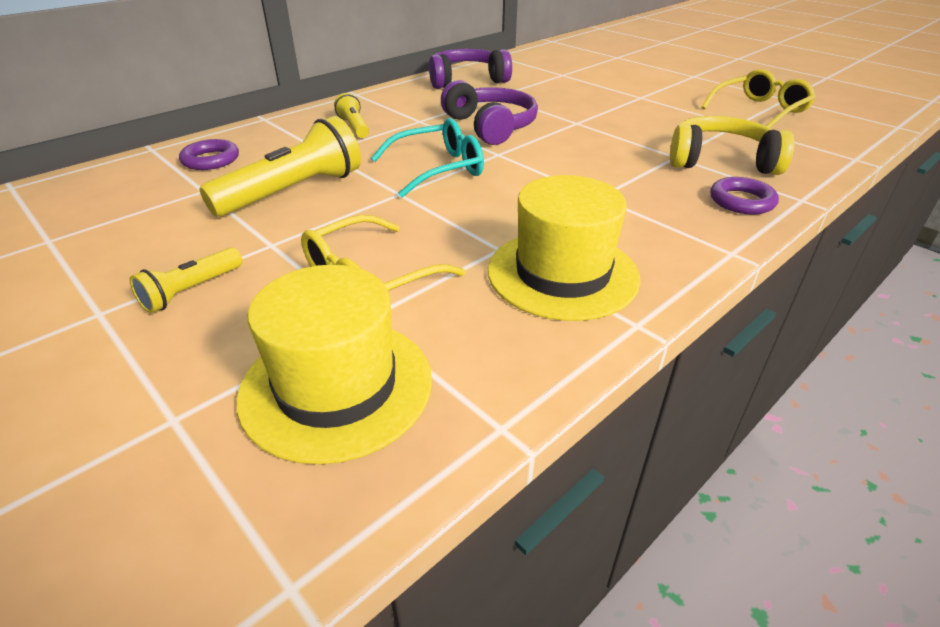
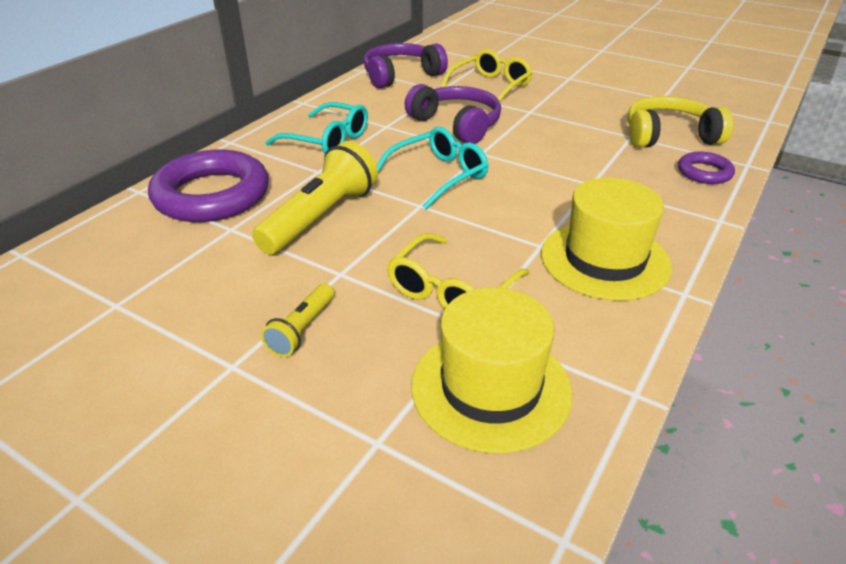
camera: 15 degrees left, 0 degrees up
(211, 160) = (212, 195): purple ring -> purple ring, size x2.04
(354, 127) = (328, 140): yellow flashlight -> turquoise glasses
(760, 110) = (674, 81): yellow glasses -> yellow glasses (491, 86)

